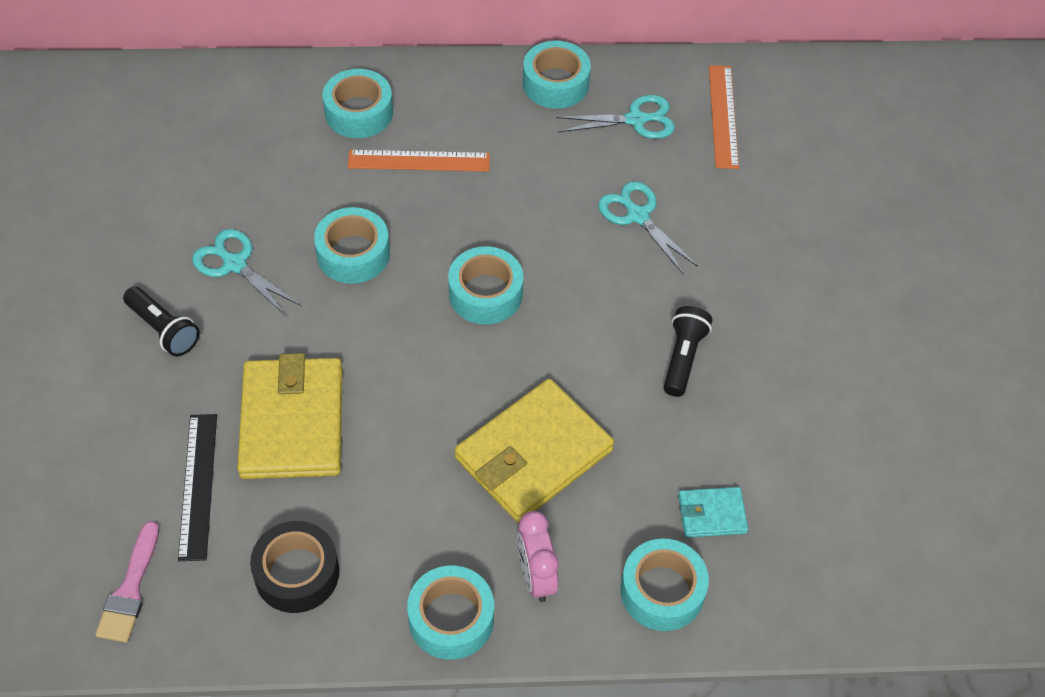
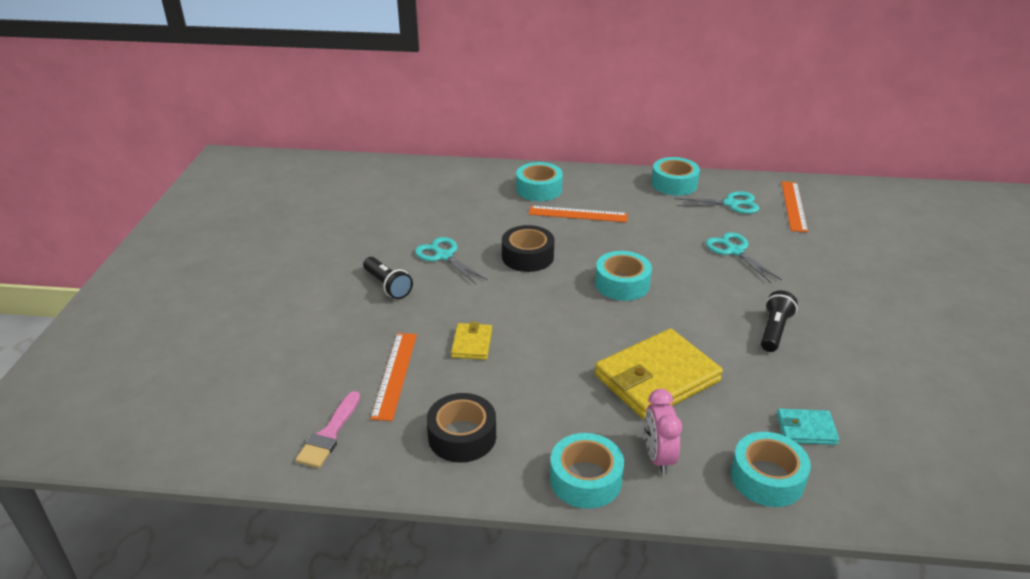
camera: 10 degrees right, 20 degrees down
(198, 485) = (395, 374): black ruler -> orange ruler
(292, 422) = (472, 344): yellow wallet -> yellow wallet, size x0.48
(353, 254) = (527, 256): turquoise tape -> black tape

